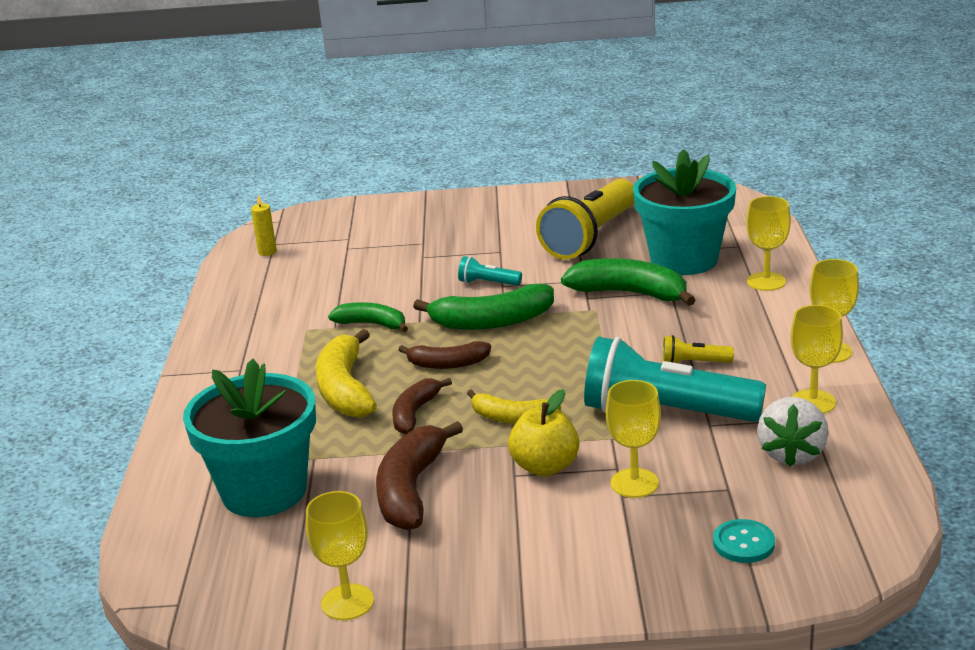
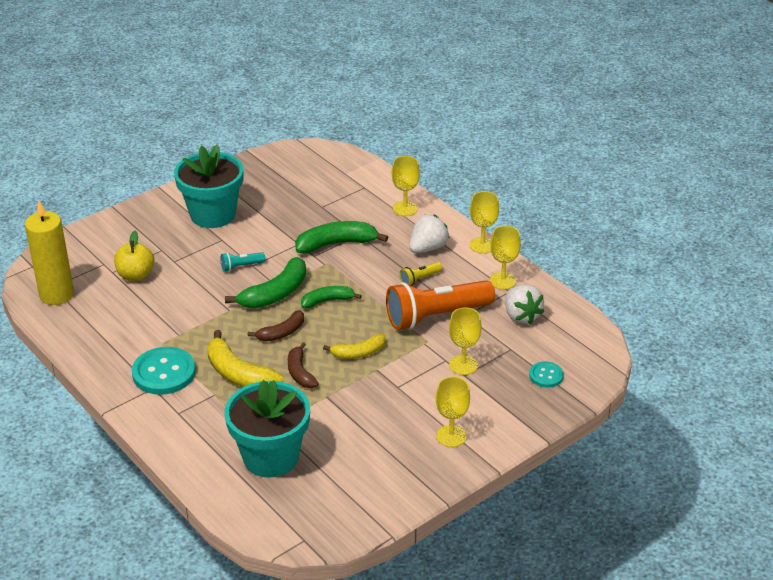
camera: 40 degrees left, 10 degrees up
(267, 252) = (56, 294): yellow candle -> yellow candle, size x2.39
(270, 359) = (164, 373): none -> turquoise button
(347, 602) = (393, 495): yellow goblet -> yellow goblet (451, 436)
(372, 324) = (201, 323): green banana -> green banana (327, 301)
(411, 489) = (352, 419): brown banana -> none
(545, 467) = (408, 375): yellow apple -> yellow apple (136, 275)
(590, 237) = (268, 209): yellow flashlight -> none
(665, 412) = (436, 316): turquoise flashlight -> orange flashlight
(684, 260) = (343, 208): turquoise flower pot -> turquoise flower pot (213, 214)
(746, 332) = (428, 248): none -> white strawberry

